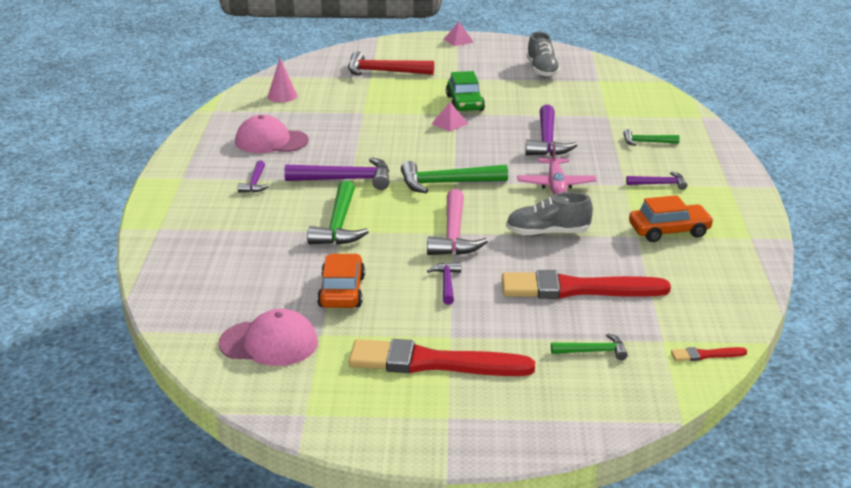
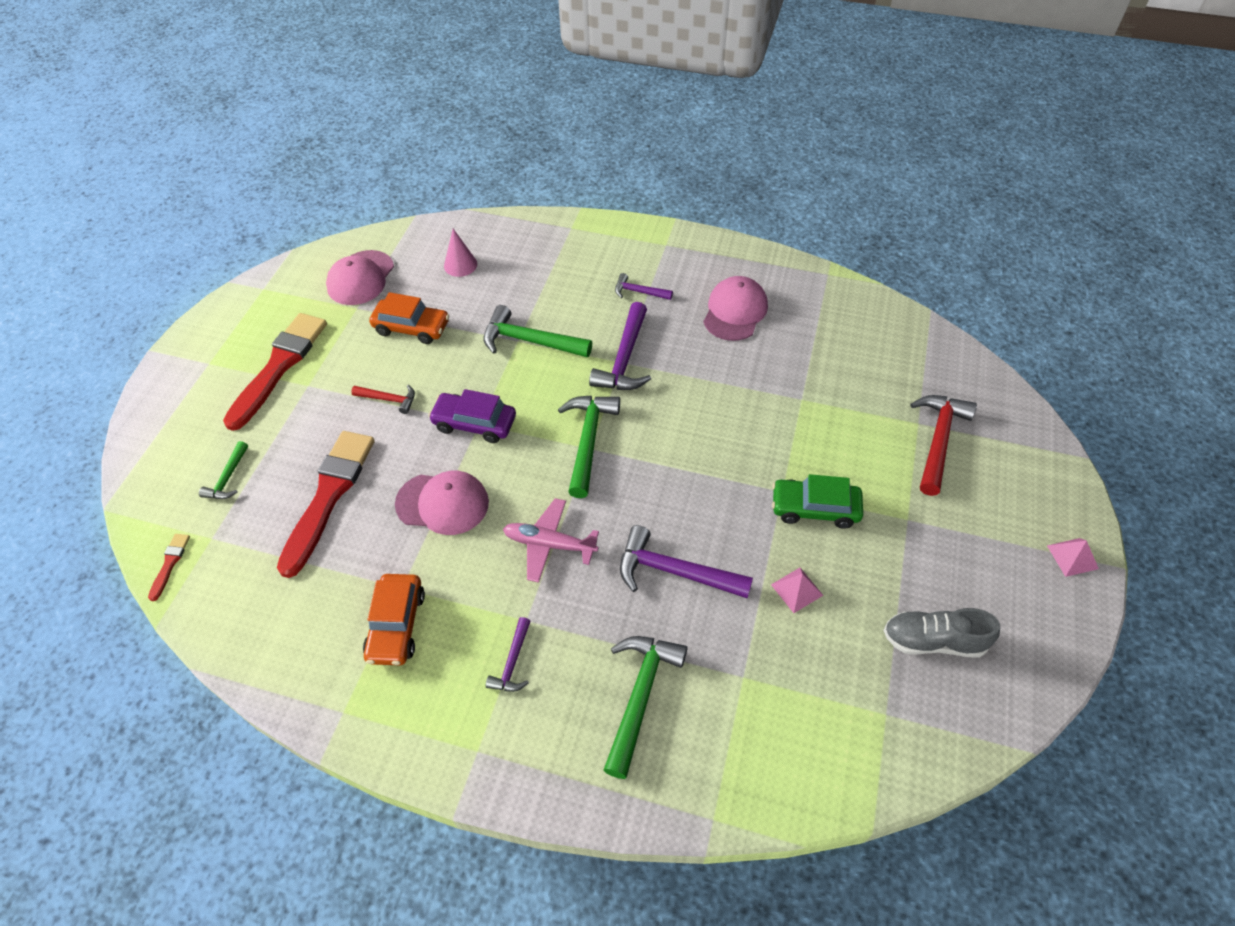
camera: 105 degrees right, 25 degrees up
(282, 96) = (862, 332): pink cone -> pink cone (460, 265)
(446, 283) = (389, 399): purple hammer -> red hammer
(449, 123) = (751, 478): pink pyramid -> pink pyramid (797, 590)
(454, 235) = (474, 423): pink hammer -> purple car
(547, 233) = (443, 503): grey shoe -> pink cap
(646, 142) = (640, 696): green hammer -> green hammer, size x1.81

